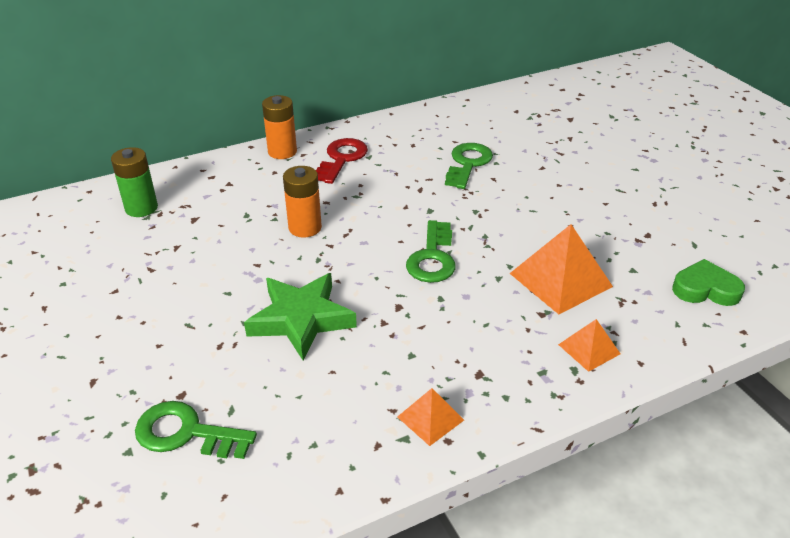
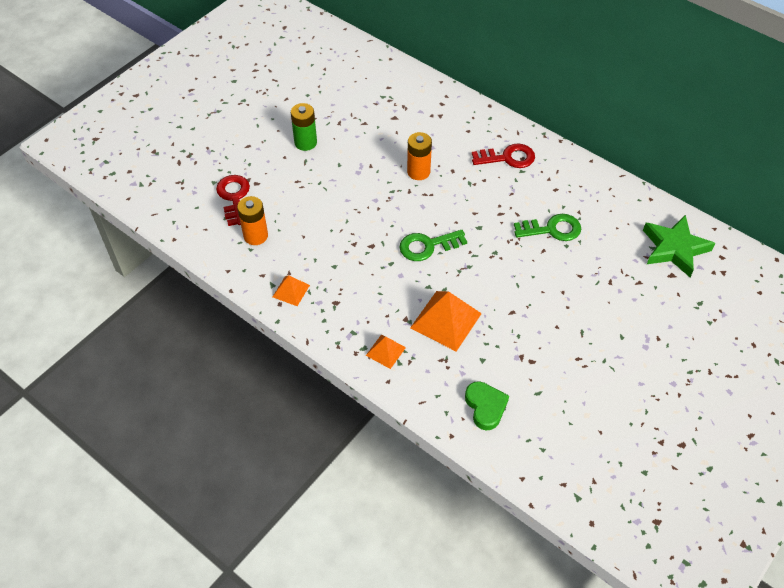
camera: 65 degrees right, 15 degrees up
(141, 208) = (389, 89): green battery -> green battery (305, 142)
(186, 433) = (234, 197): green key -> red key
(282, 152) = (494, 124): orange battery -> orange battery (255, 236)
(301, 319) = (335, 206): green star -> green star (674, 249)

